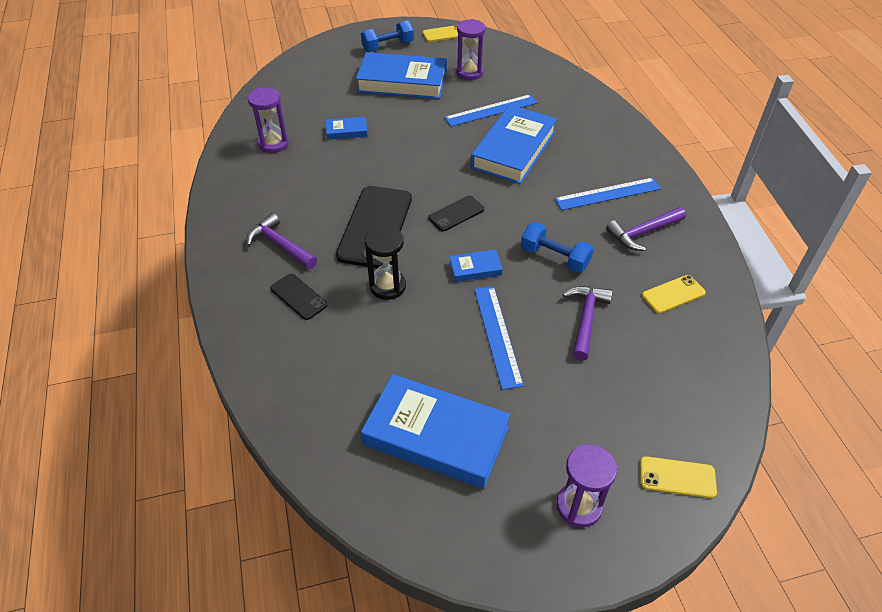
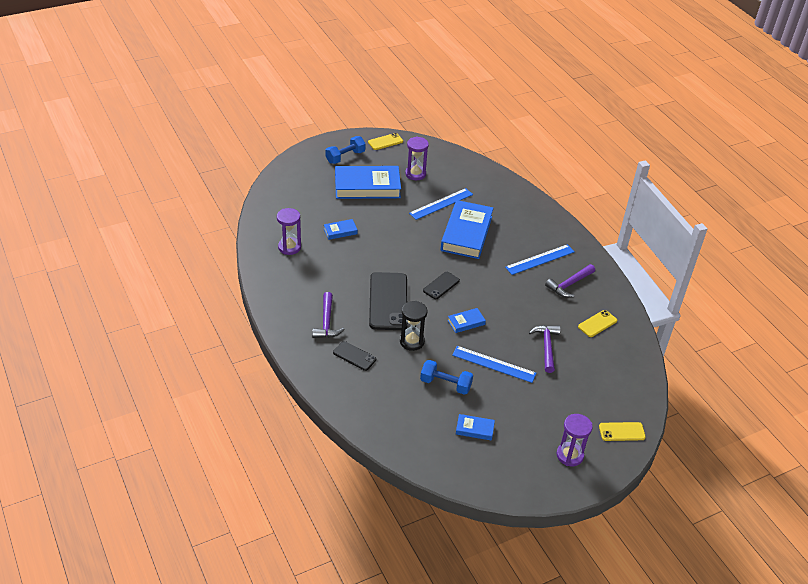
camera: 15 degrees left, 5 degrees down
(280, 245) = (326, 322): purple hammer -> purple hammer turned 120 degrees counterclockwise
(436, 435) = (474, 429): blue book -> blue book, size x0.45
(497, 335) = (494, 364): blue ruler -> blue ruler turned 45 degrees counterclockwise
(554, 258) = (516, 308): blue dumbbell -> blue dumbbell (445, 384)

